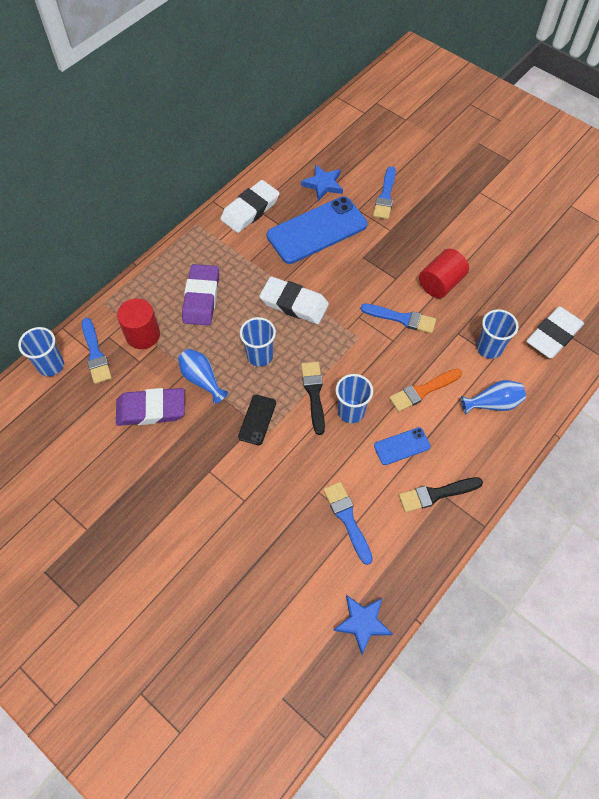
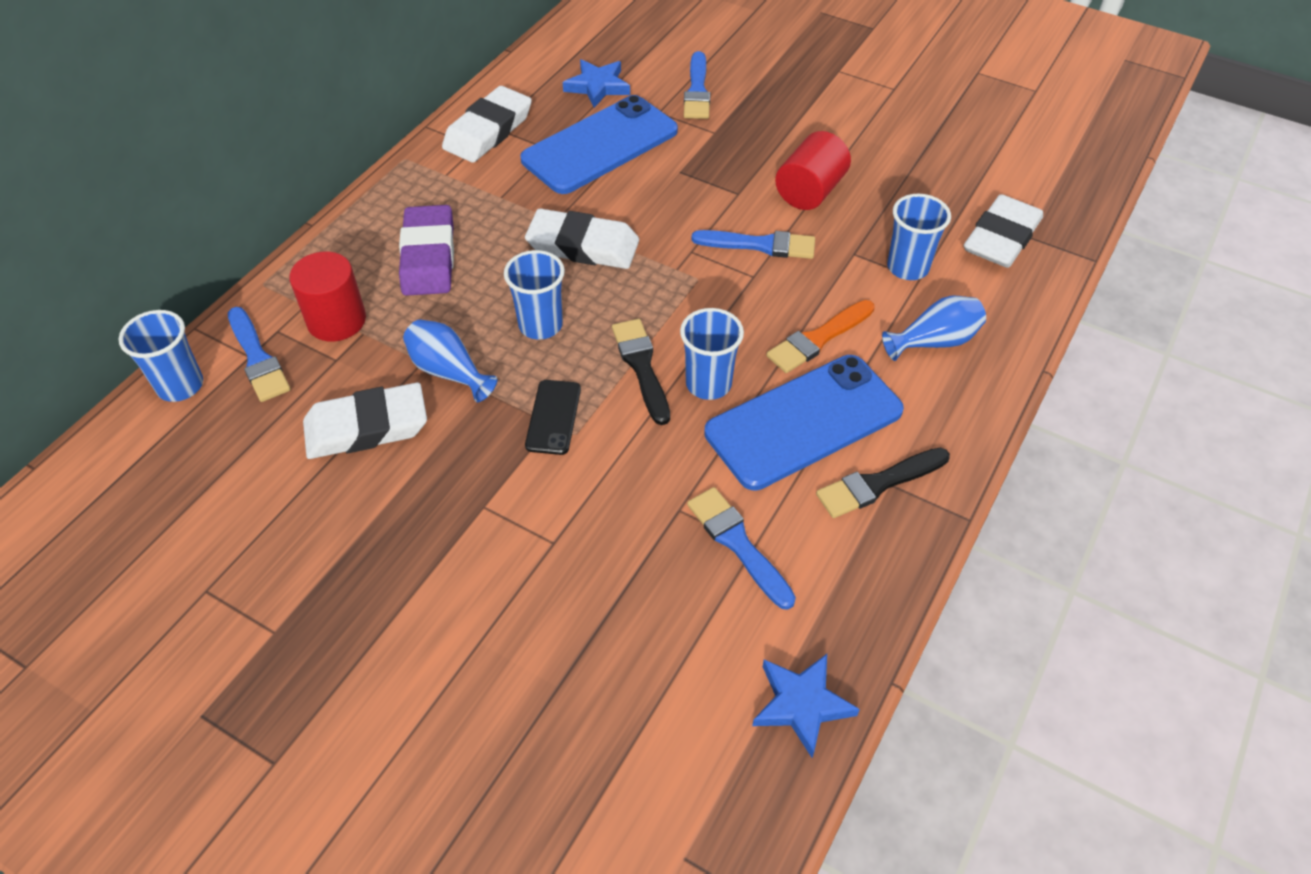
camera: 10 degrees left, 10 degrees down
(151, 409) = (367, 427): purple eraser -> white eraser
(402, 446) = (804, 422): blue phone -> blue phone, size x2.13

